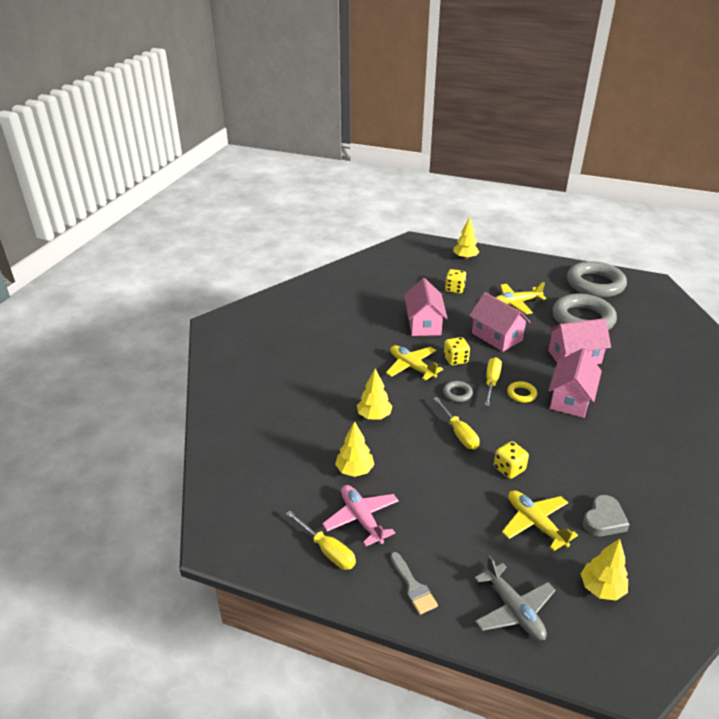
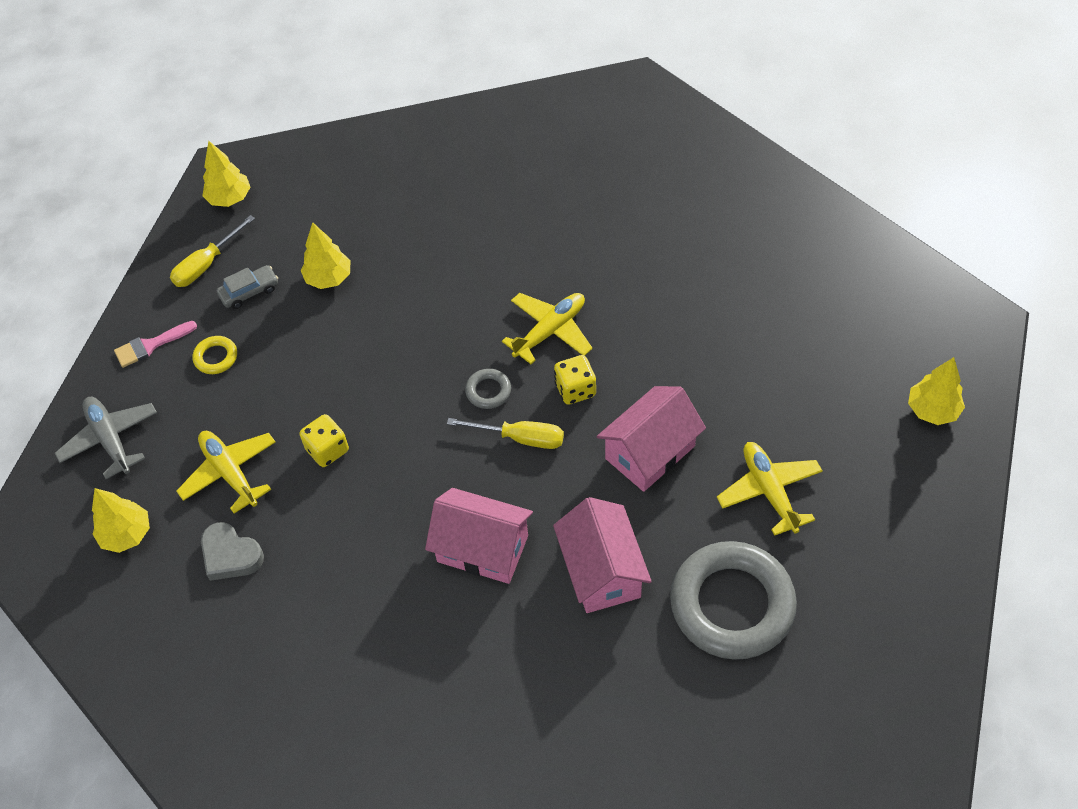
camera: 90 degrees right, 20 degrees up
(361, 519) = (249, 292): pink plane -> grey car
(374, 416) = (433, 291): yellow tree -> yellow tree (229, 198)
(413, 587) = (150, 345): grey brush -> pink brush
(424, 324) = (674, 344): pink house -> none
(454, 289) = (800, 390): yellow dice -> none
(459, 433) = (399, 392): yellow screwdriver -> none
(513, 609) = (110, 440): grey plane -> grey plane turned 90 degrees clockwise
(521, 394) = (492, 478): yellow ring -> yellow ring (216, 357)
(535, 523) = (230, 473): yellow plane -> yellow plane turned 90 degrees counterclockwise
(595, 284) = (877, 651): grey ring -> none

